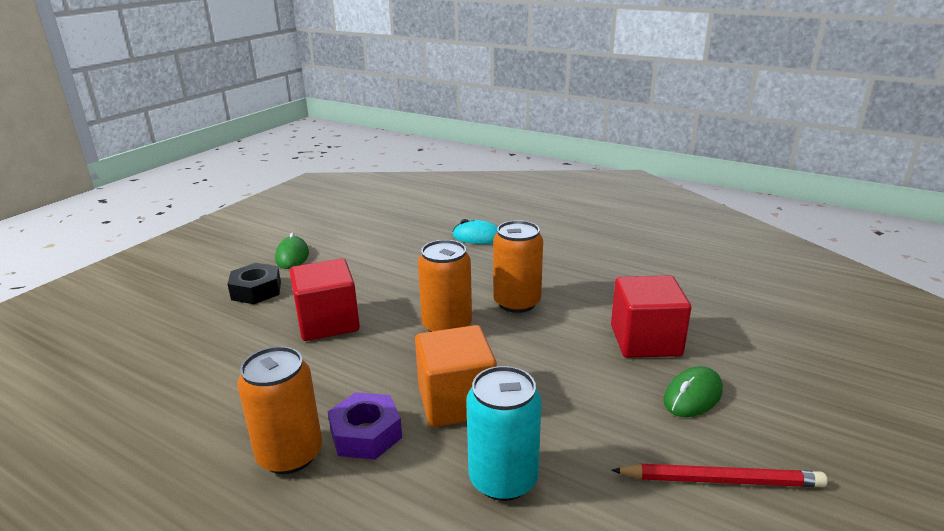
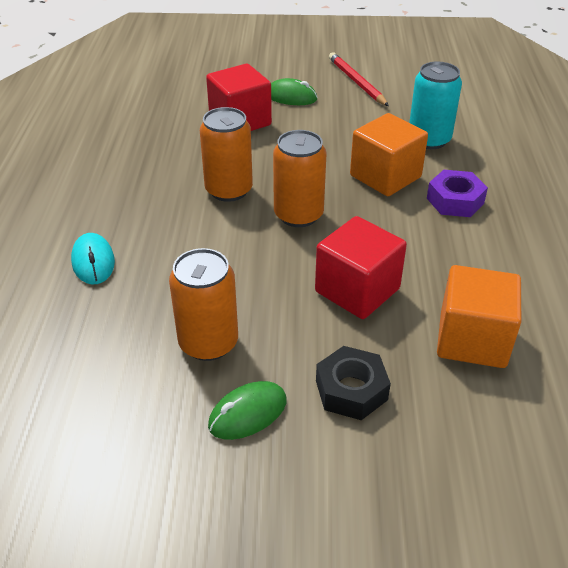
camera: 120 degrees left, 15 degrees up
(214, 354) = (472, 339): none -> orange cube
(290, 454) = (507, 223): orange can -> orange can (208, 343)

